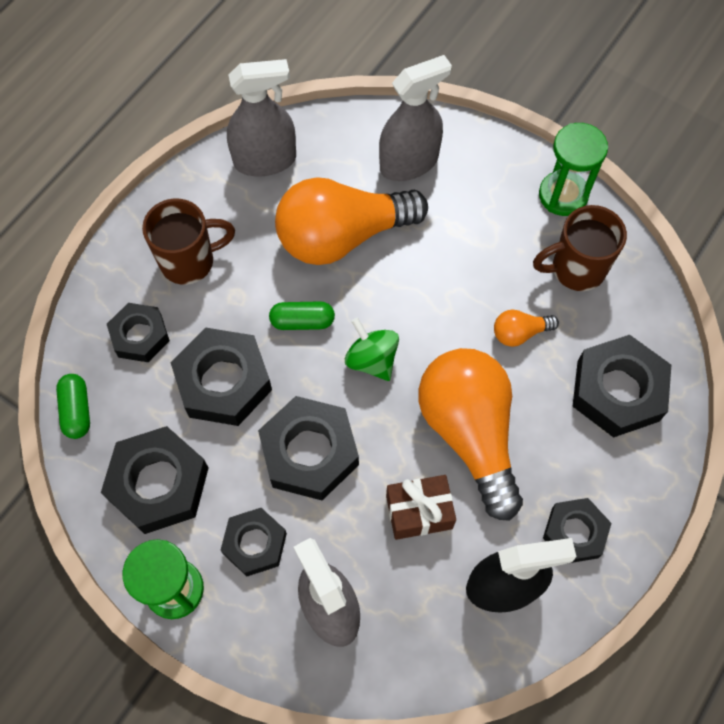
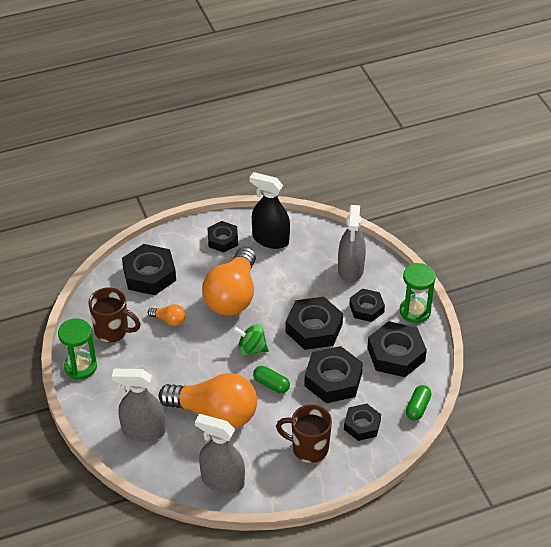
camera: 145 degrees left, 20 degrees down
(371, 359) = (251, 349): green spinning top -> green spinning top turned 105 degrees clockwise
(419, 512) = (283, 281): brown gift -> none

